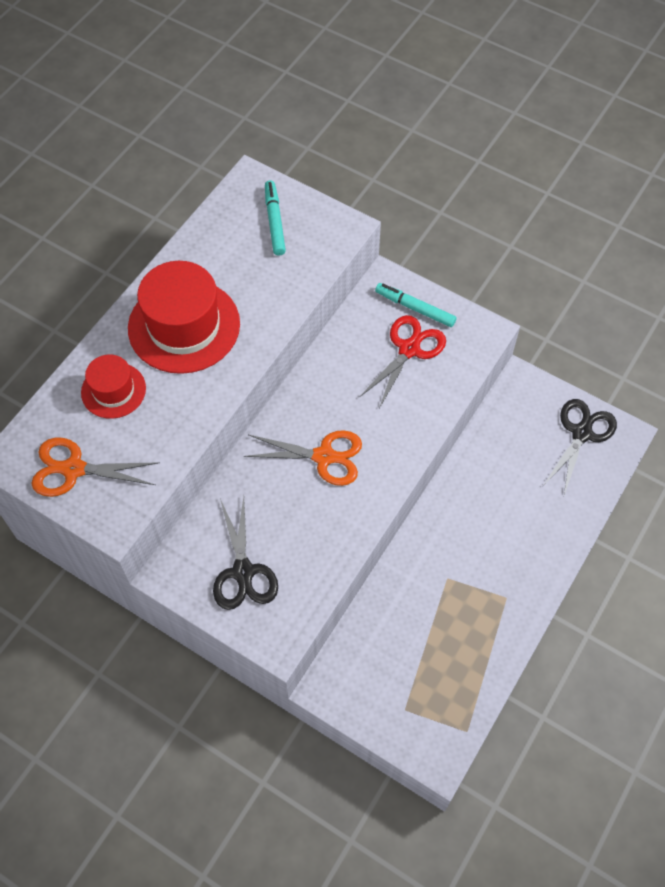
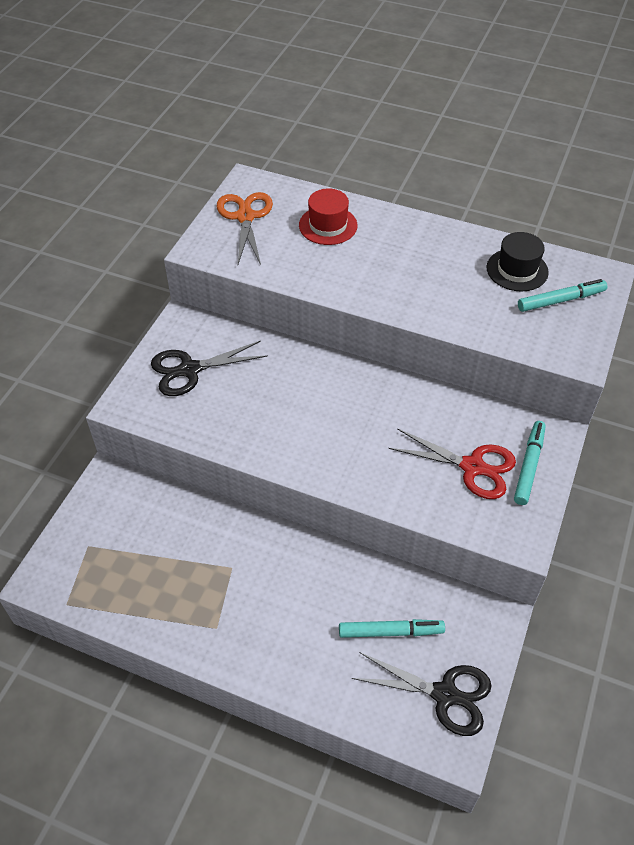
camera: 80 degrees right, 10 degrees down
(184, 326) = (410, 257): red hat -> none
(226, 244) = (517, 270): none -> black hat
(324, 456) = (322, 411): orange scissors -> none
(524, 460) = (390, 632): none -> turquoise marker

